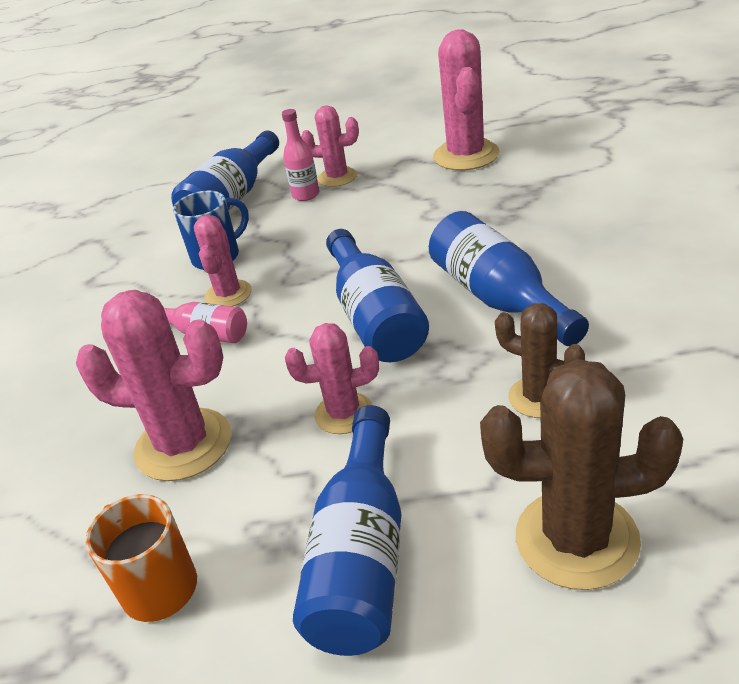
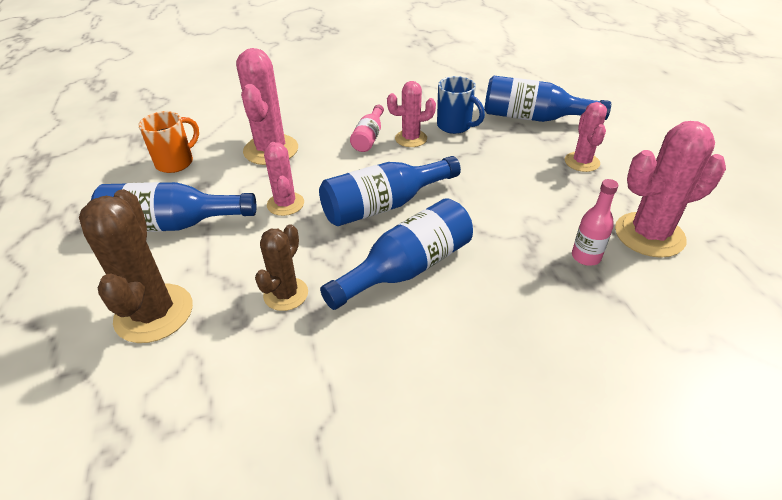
camera: 75 degrees right, 5 degrees up
(306, 195) = (548, 150): pink bottle -> pink bottle (586, 257)

